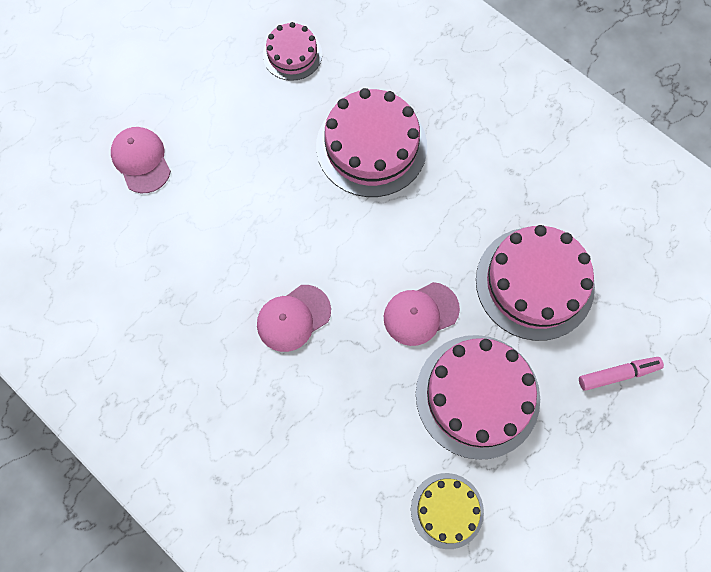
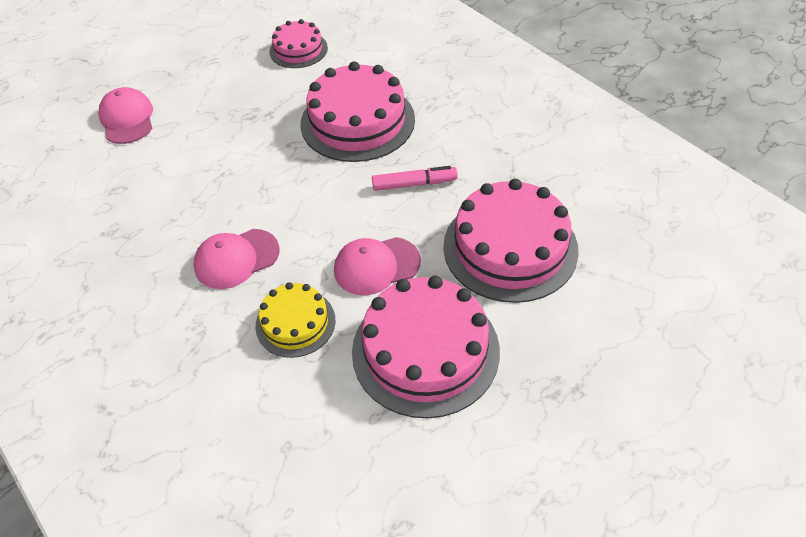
camera: 10 degrees right, 20 degrees down
(447, 510) = (364, 470): yellow cake -> yellow cake (295, 323)
(618, 374) = (597, 344): pink marker -> pink marker (414, 184)

